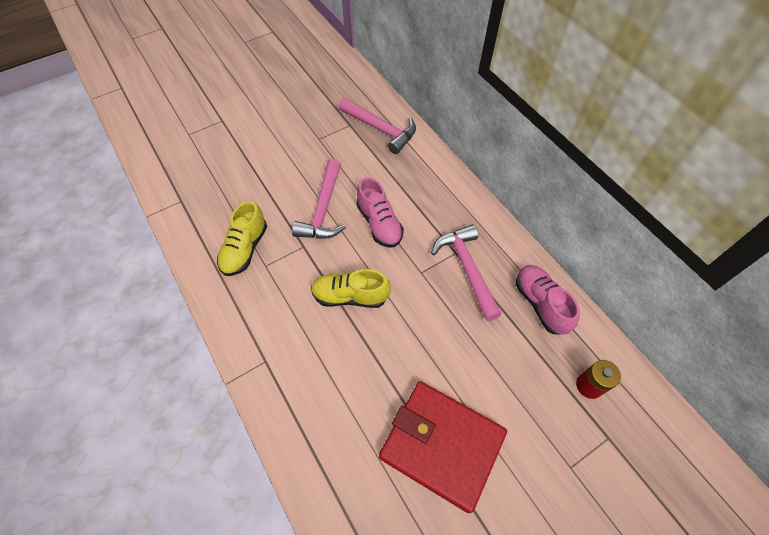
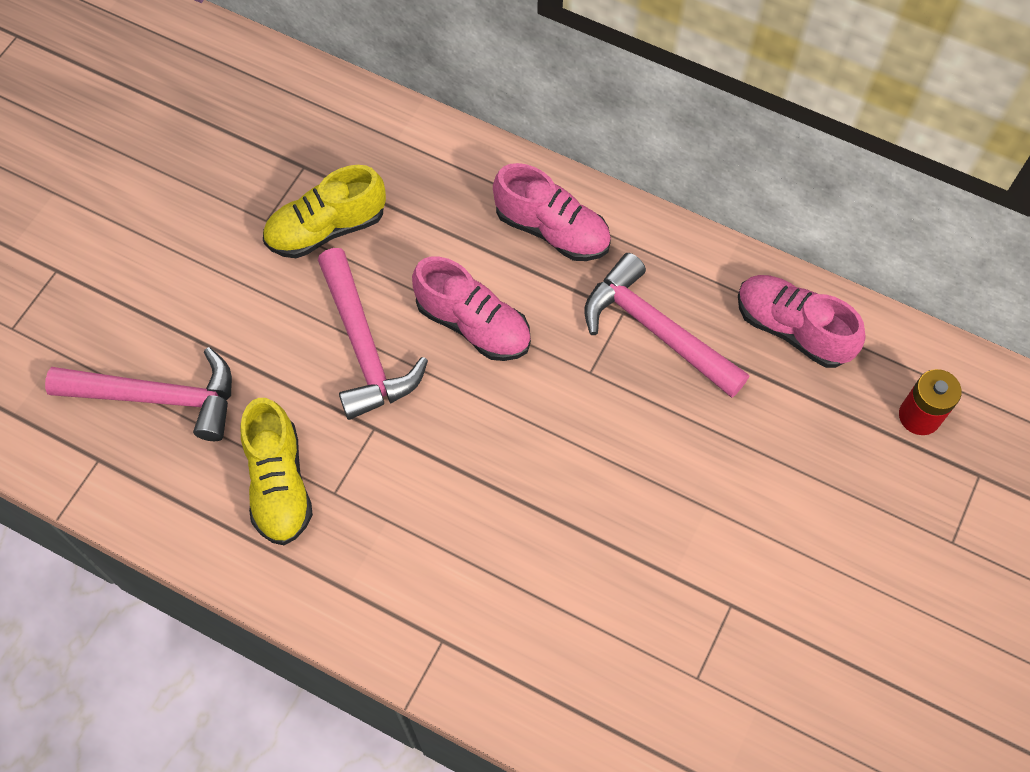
camera: 30 degrees left, 5 degrees up
(350, 296) = (505, 469): yellow shoe -> yellow shoe (326, 229)
(381, 129) = (364, 149): pink hammer -> pink hammer (159, 397)
(442, 445) = (772, 610): red wallet -> none
(444, 200) = (552, 230): none -> pink shoe

